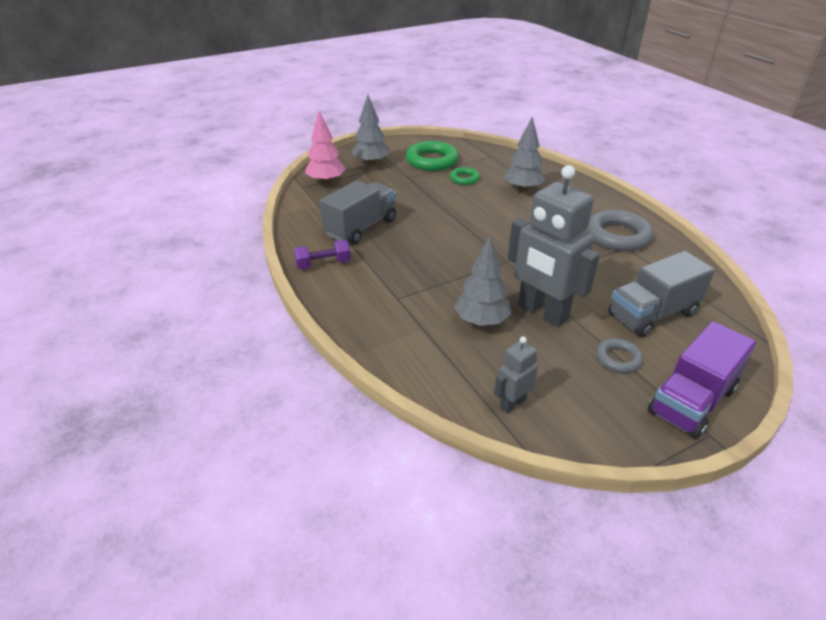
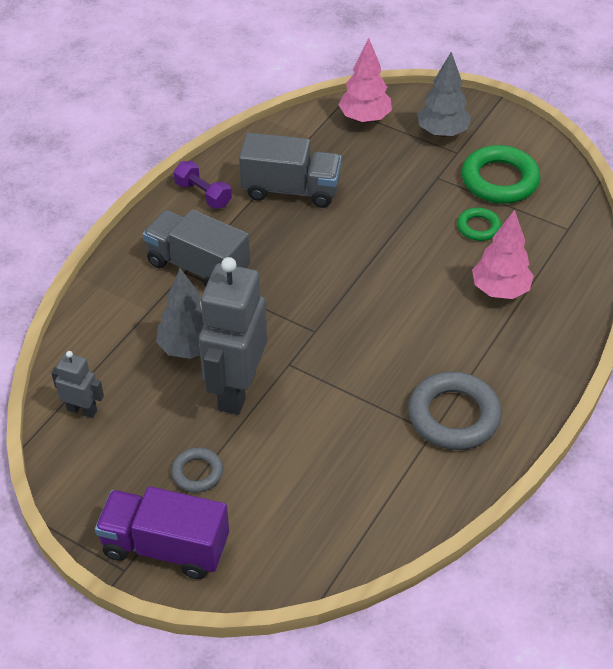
camera: 60 degrees right, 10 degrees up
(522, 189) = (500, 290): grey tree -> pink tree
(652, 314) = (298, 486): grey truck -> grey truck (198, 267)

